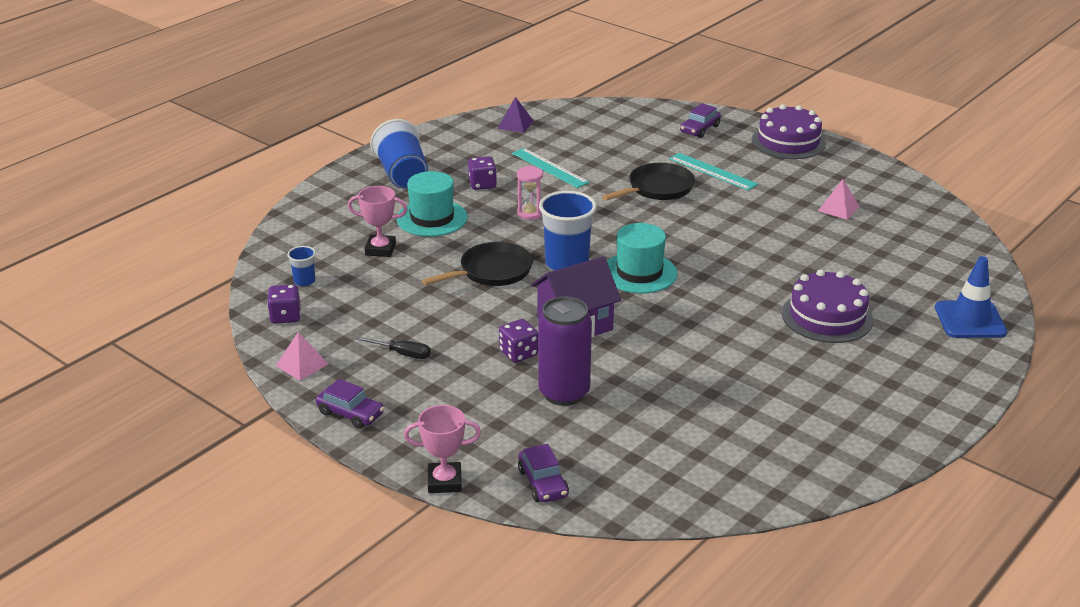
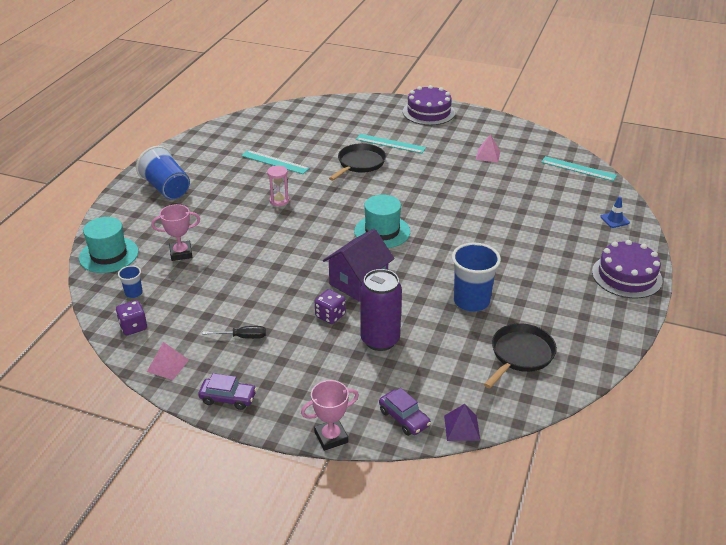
camera: 20 degrees left, 5 degrees up
(432, 218) = (208, 219): turquoise hat -> turquoise hat (109, 255)
(482, 184) = (232, 185): purple dice -> none
(492, 271) = (275, 253): black pan -> black pan (520, 355)
(515, 124) = (231, 132): purple pyramid -> purple pyramid (462, 428)
(567, 263) = (327, 235): blue cup -> blue cup (471, 301)
(700, 129) = (364, 113): purple car -> none
(827, 316) = (525, 237): purple cake -> purple cake (626, 276)
(958, 247) = (578, 168): none -> turquoise ruler
(970, 320) = (614, 220): blue traffic cone -> blue traffic cone, size x0.54

